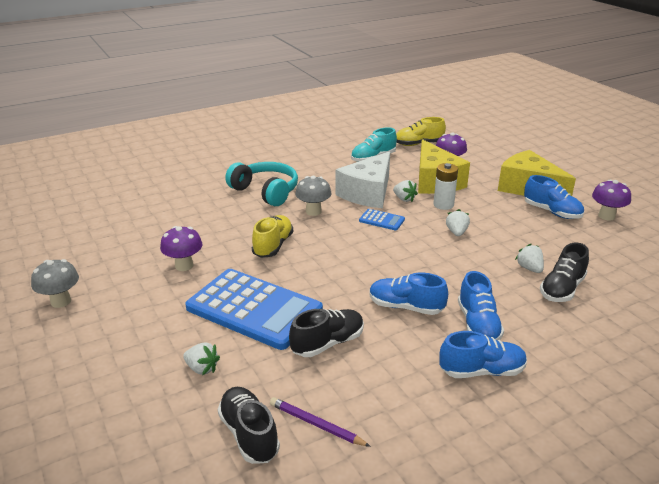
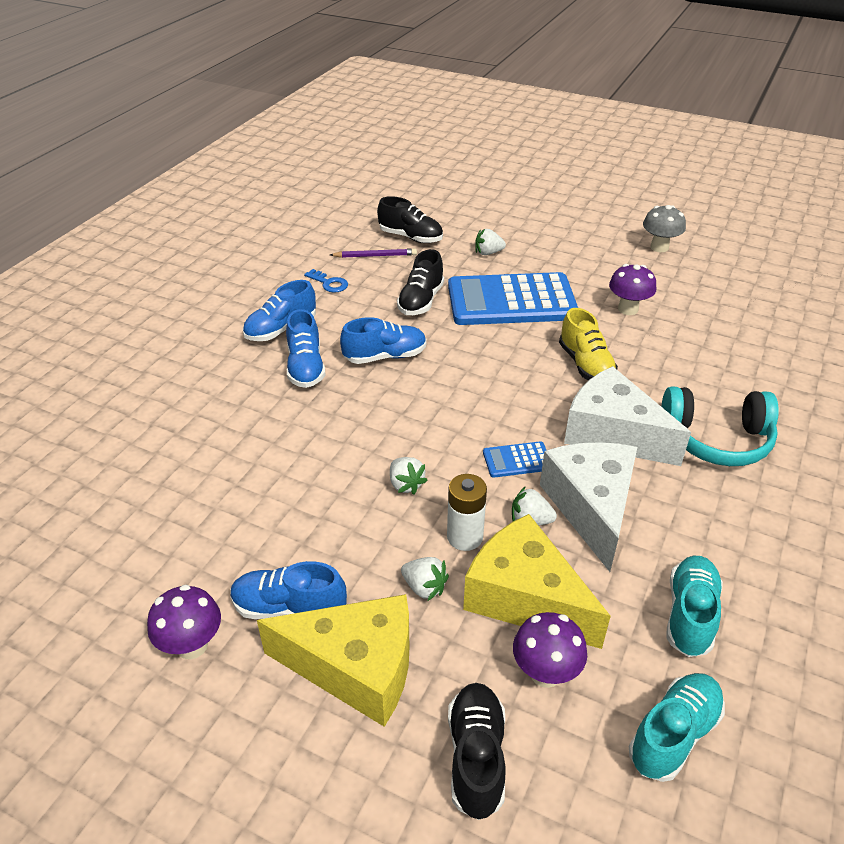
camera: 145 degrees right, 10 degrees up
(313, 211) = (613, 434): grey mushroom -> white cheese
(398, 407) = (329, 283): none -> blue key
(418, 144) = (673, 734): yellow shoe -> turquoise shoe
(478, 324) = (306, 367): blue shoe -> blue shoe turned 150 degrees counterclockwise
(529, 268) = (282, 463): white strawberry -> white strawberry (424, 587)
(562, 289) = (233, 448): black shoe -> black shoe (476, 757)

